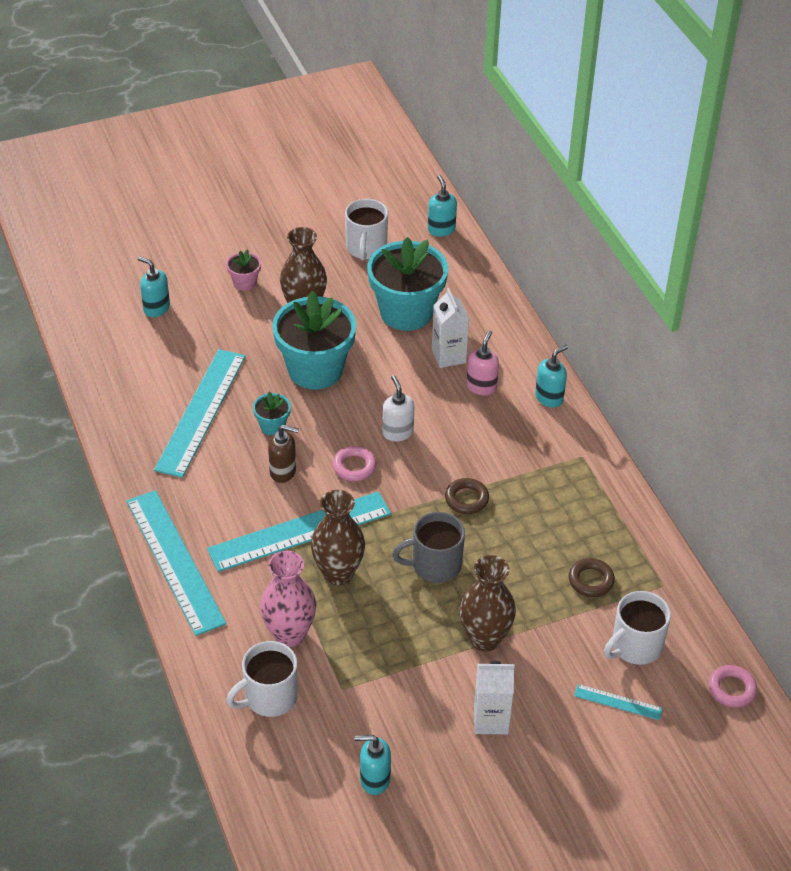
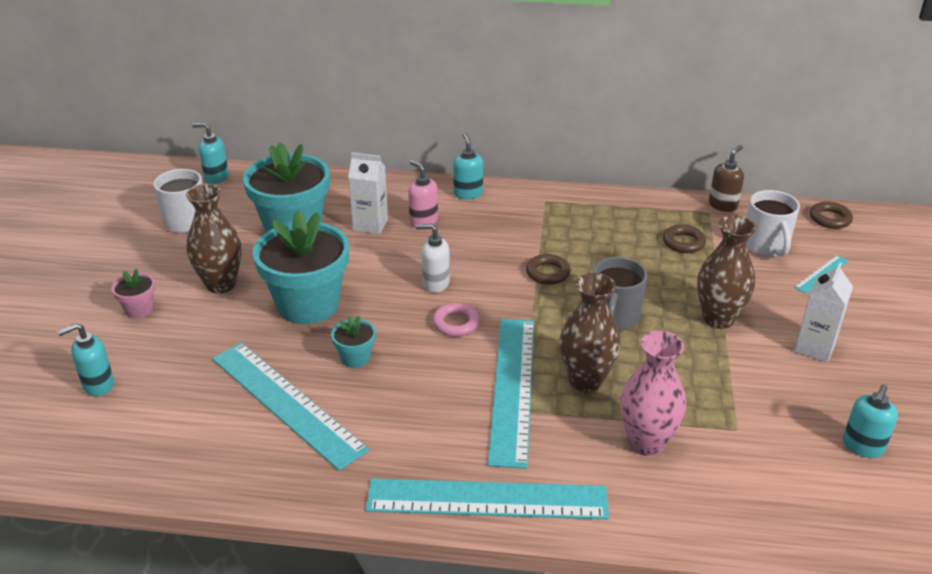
camera: 60 degrees left, 10 degrees down
(269, 697) = (725, 488): white mug -> none
(283, 472) = (423, 372): brown soap dispenser -> brown soap dispenser (723, 205)
(731, 689) = (830, 219): pink ring -> brown ring

